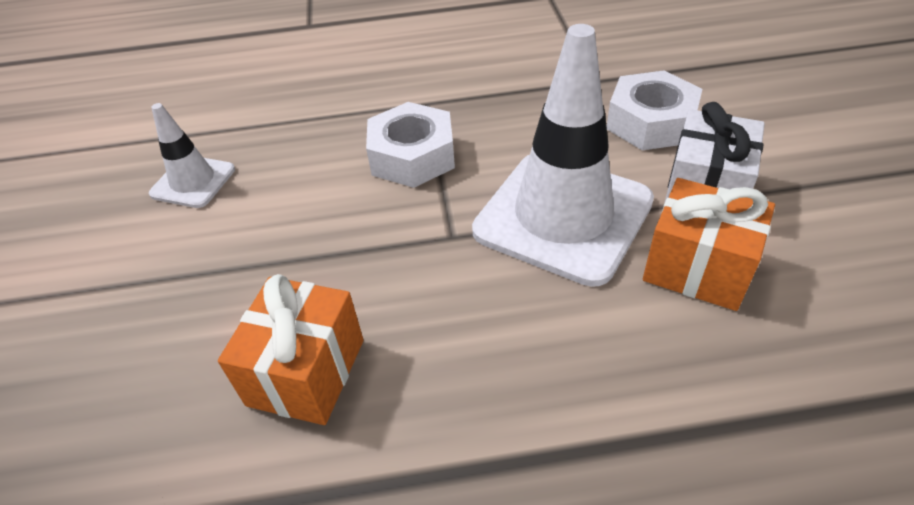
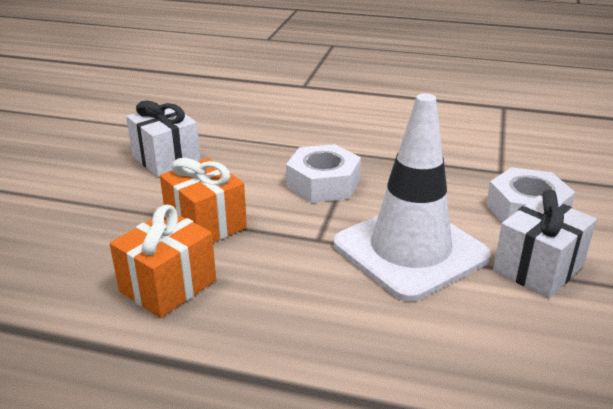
camera: 20 degrees right, 15 degrees down
(193, 182) = (166, 159): white traffic cone -> white gift
(697, 268) = (494, 314): orange gift -> orange gift (206, 224)

